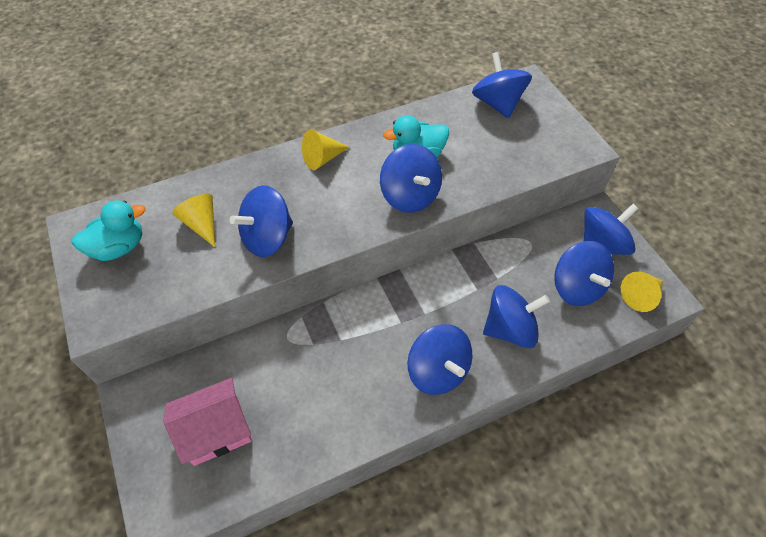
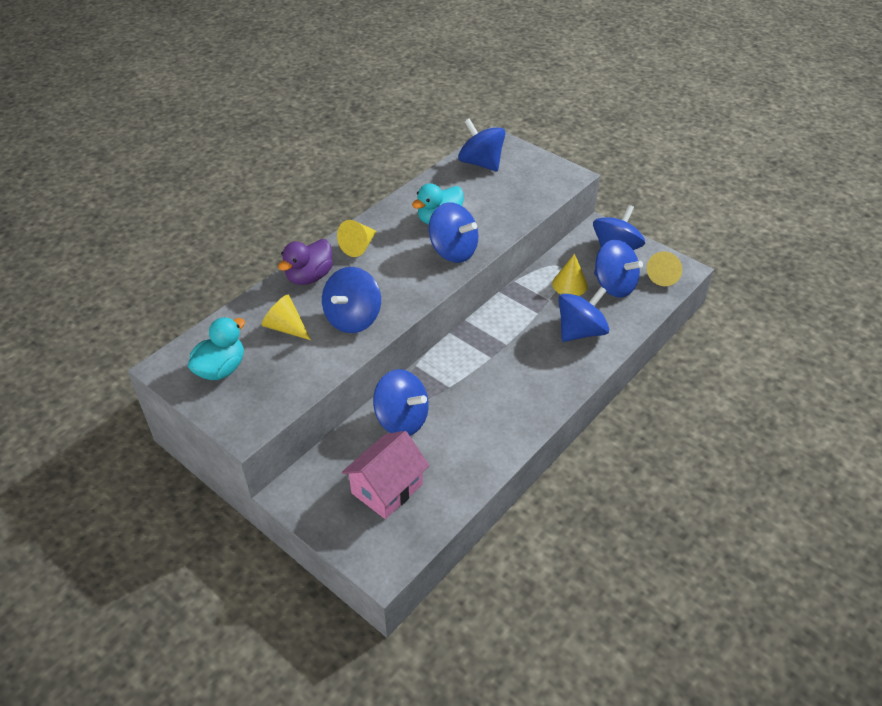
camera: 25 degrees left, 10 degrees down
(257, 176) = (309, 277): none -> purple duck
(438, 371) = (542, 380): blue spinning top -> blue spinning top (402, 419)
(529, 268) = (569, 284): none -> yellow cone

